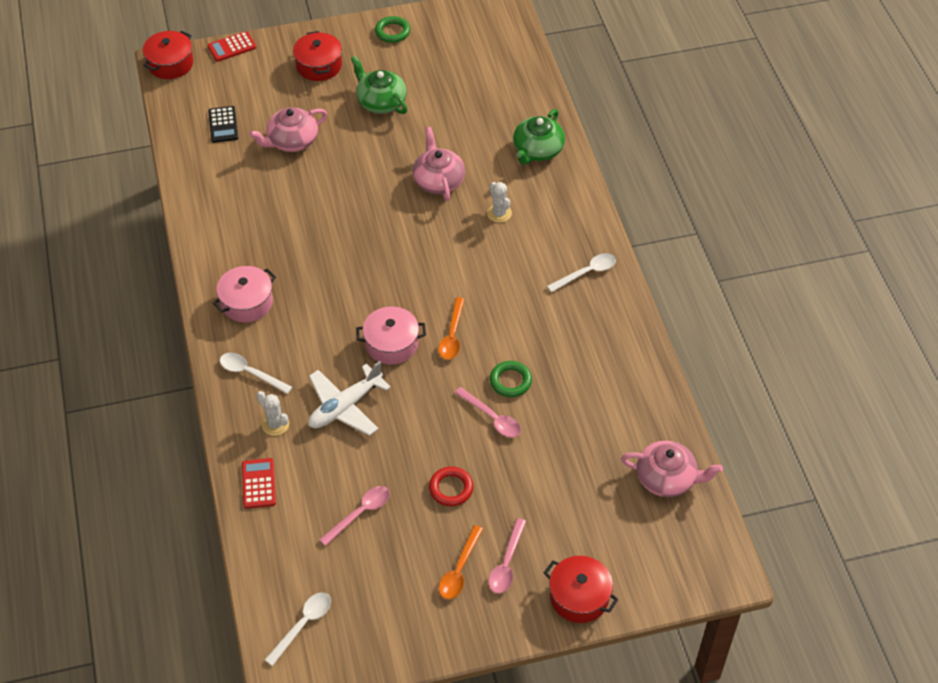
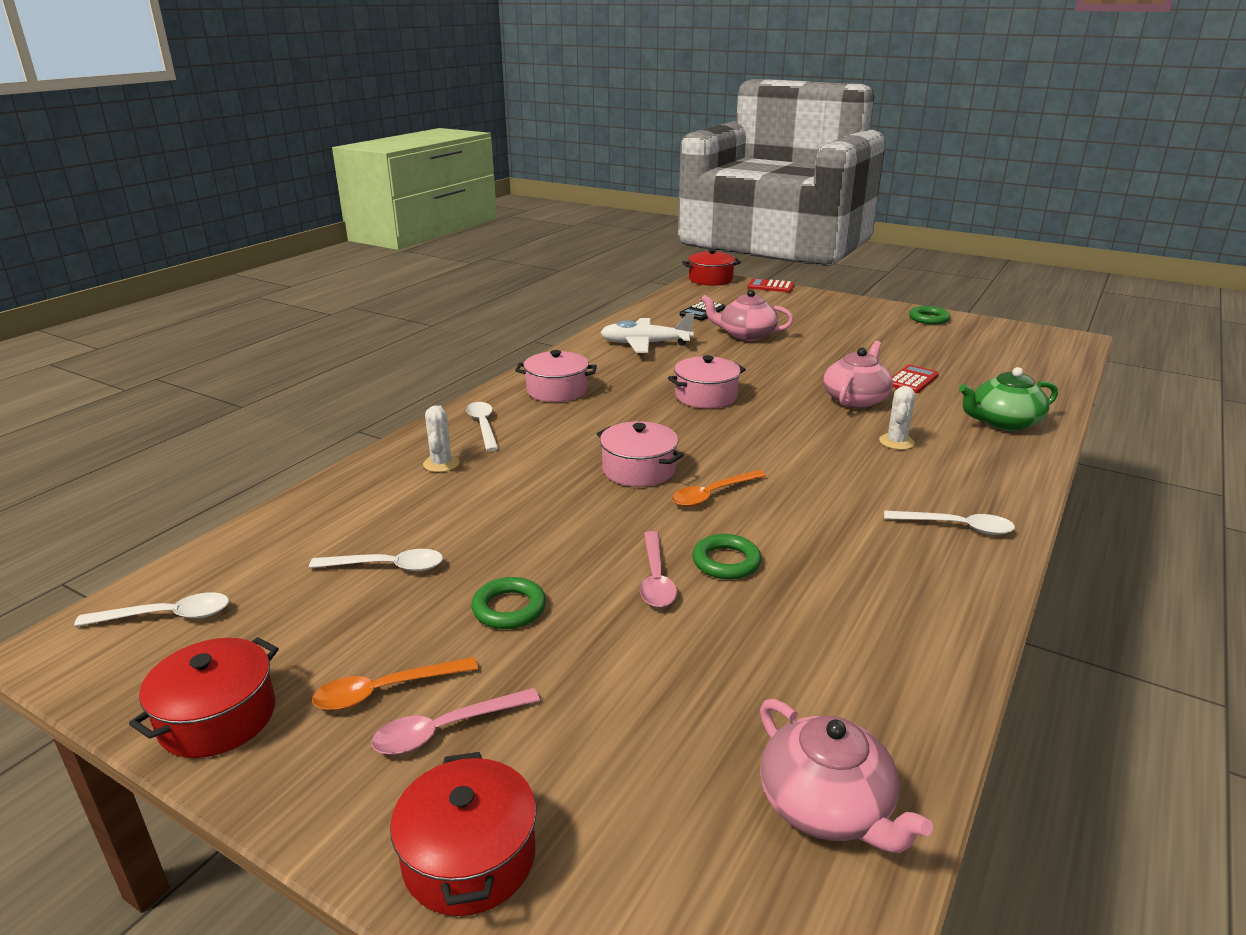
camera: 45 degrees right, 25 degrees down
(259, 483) = (353, 491): red calculator -> red calculator (912, 380)
(319, 65) = (831, 313): red pot -> red pot (218, 717)
(345, 406) = (520, 486): white plane -> white plane (645, 344)
(348, 241) = (706, 396): none -> pink pot
(360, 513) = (387, 566): pink spoon -> white spoon
(381, 101) = (862, 344): green teapot -> none
(451, 488) = (509, 608): red ring -> green ring

